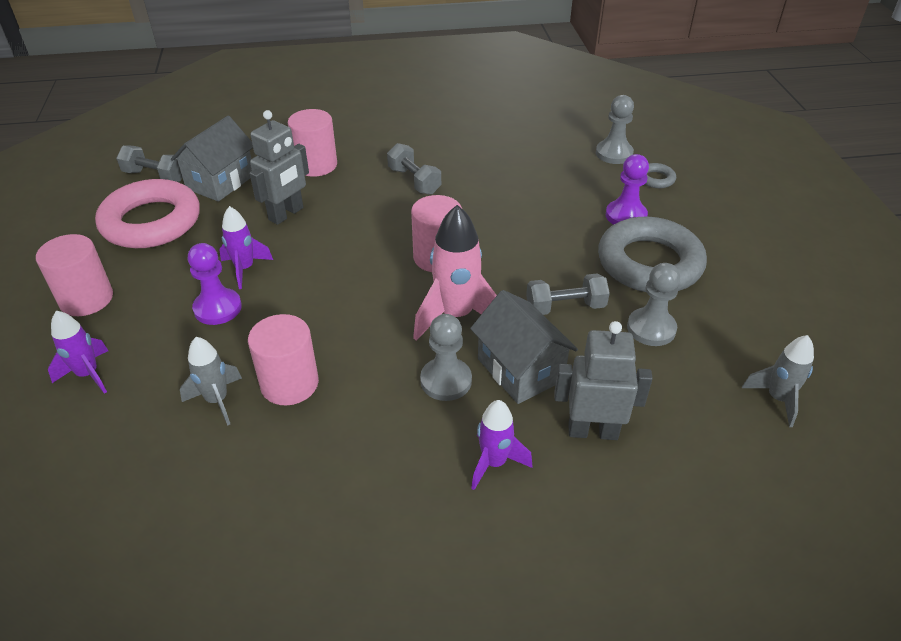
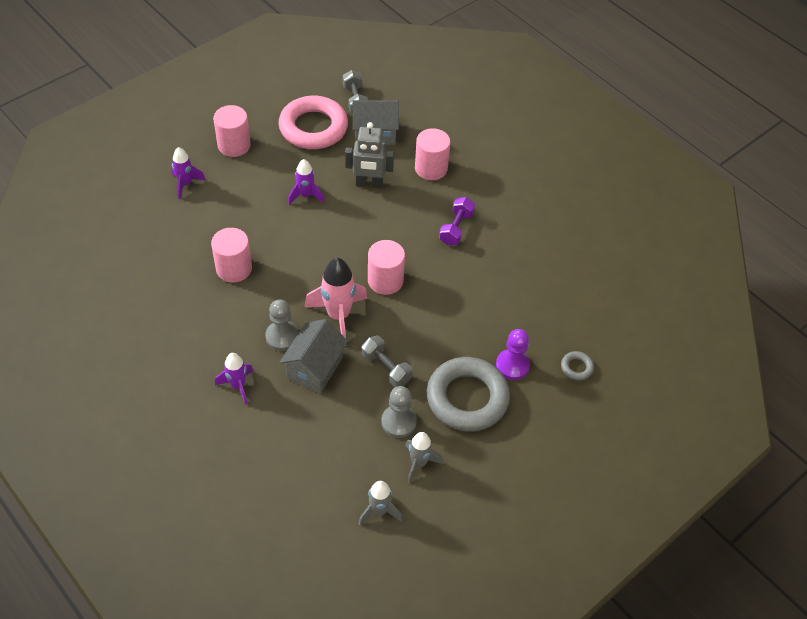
camera: 55 degrees right, 10 degrees up
(217, 308) = (266, 204): purple pawn -> none
(217, 400) = (203, 246): grey rocket -> grey rocket (419, 463)
(414, 181) = (456, 228): grey dumbbell -> purple dumbbell
(592, 431) = (289, 423): grey robot -> none
(614, 153) = (590, 328): grey pawn -> none

